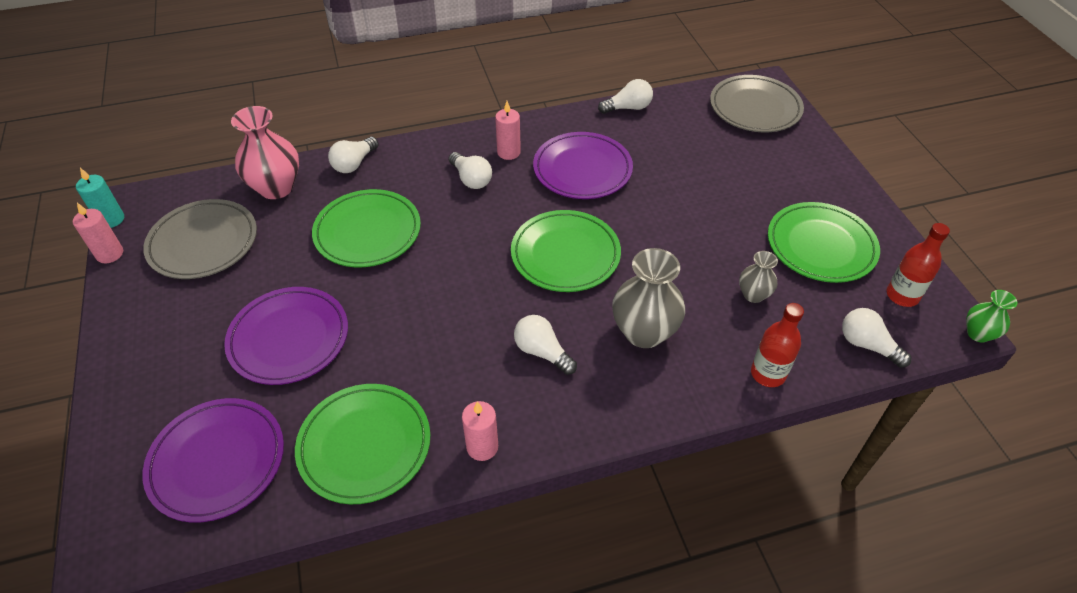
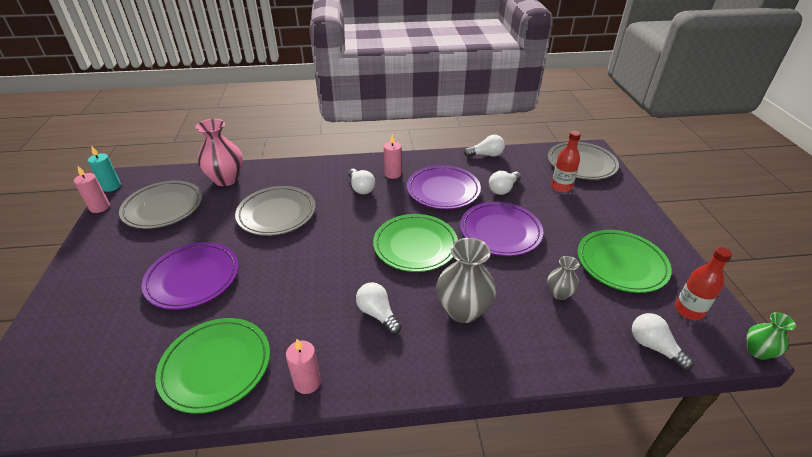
camera: 10 degrees right, 10 degrees down
(217, 461) = (102, 361): purple plate -> purple plate (500, 232)
(354, 163) = (284, 170): white light bulb -> white light bulb (503, 189)
(368, 232) = (276, 214): green plate -> grey plate
(768, 374) = (562, 358): red bottle -> red bottle (561, 187)

